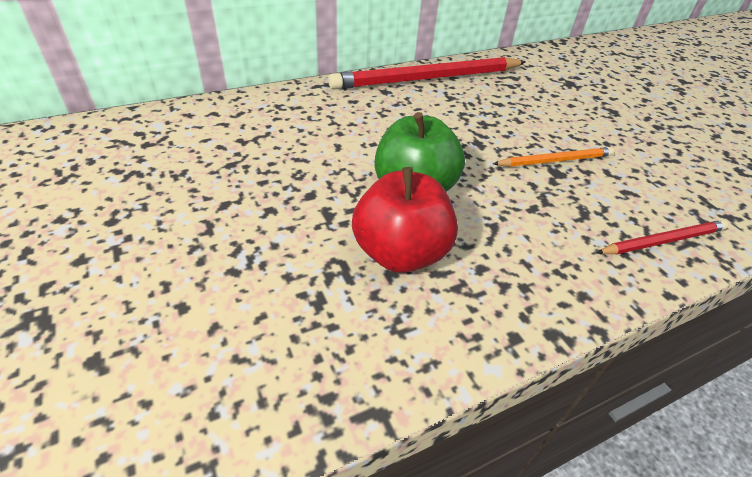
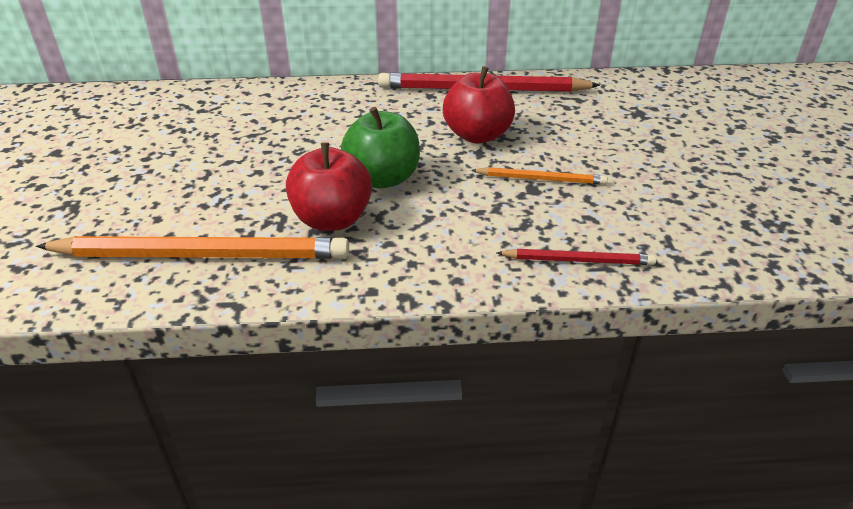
camera: 25 degrees right, 5 degrees down
(280, 347) = (202, 255): none -> orange pencil
(462, 125) = (477, 135): none -> red apple

